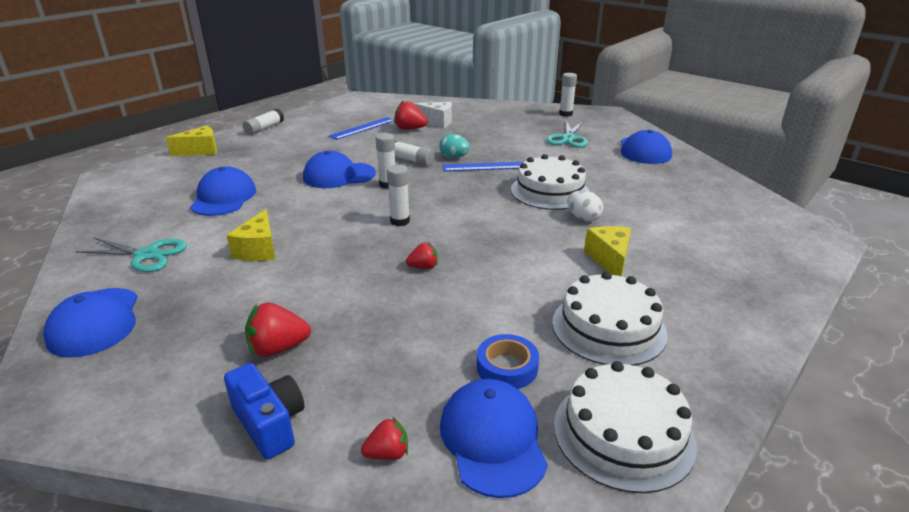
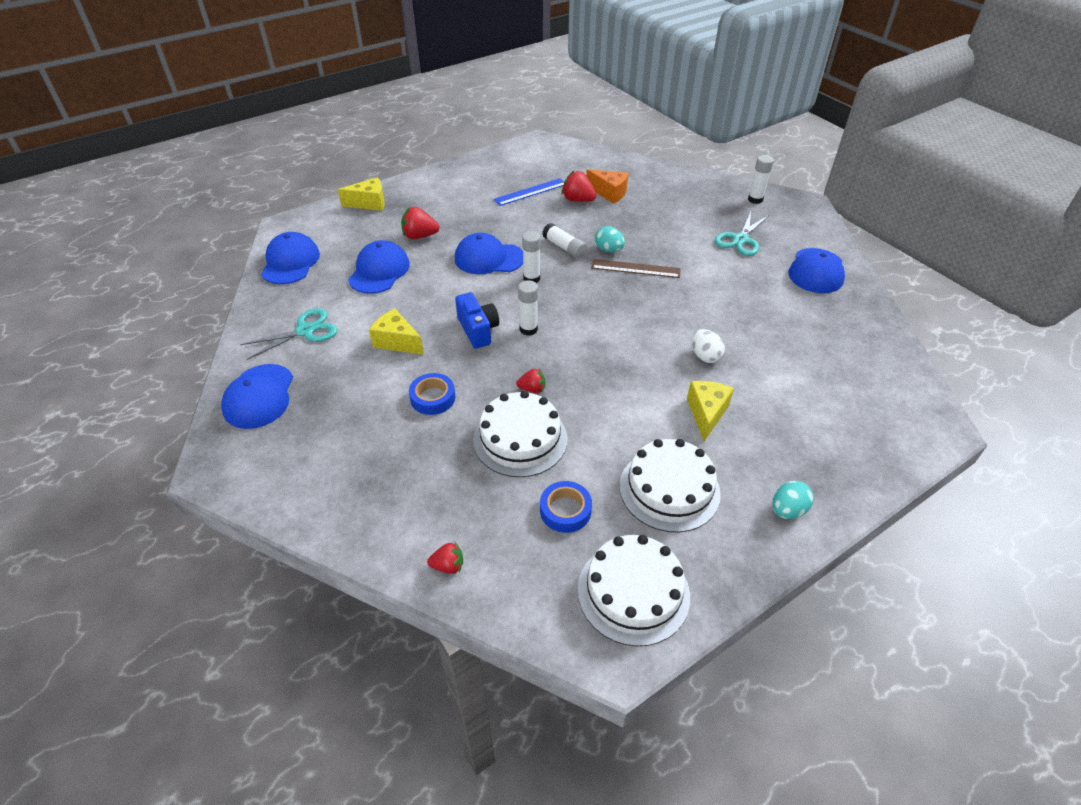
camera: 15 degrees right, 15 degrees up
(146, 255) = (305, 331): turquoise scissors -> turquoise scissors turned 60 degrees counterclockwise
(258, 249) = (397, 341): yellow cheese -> yellow cheese turned 105 degrees clockwise
(264, 128) = (434, 178): white glue stick -> none
(269, 423) = (370, 520): blue camera -> blue camera (478, 330)
(278, 348) = (391, 452): red strawberry -> red strawberry (420, 236)
(314, 291) = (433, 398): none -> blue tape
(437, 122) = (609, 193): white cheese -> orange cheese
(485, 167) = (635, 269): blue ruler -> brown ruler
(492, 439) = (529, 573): blue cap -> blue cap (290, 262)
(550, 191) = (687, 314): white cake -> white cake (520, 439)
(735, 324) = (787, 510): none -> turquoise egg

